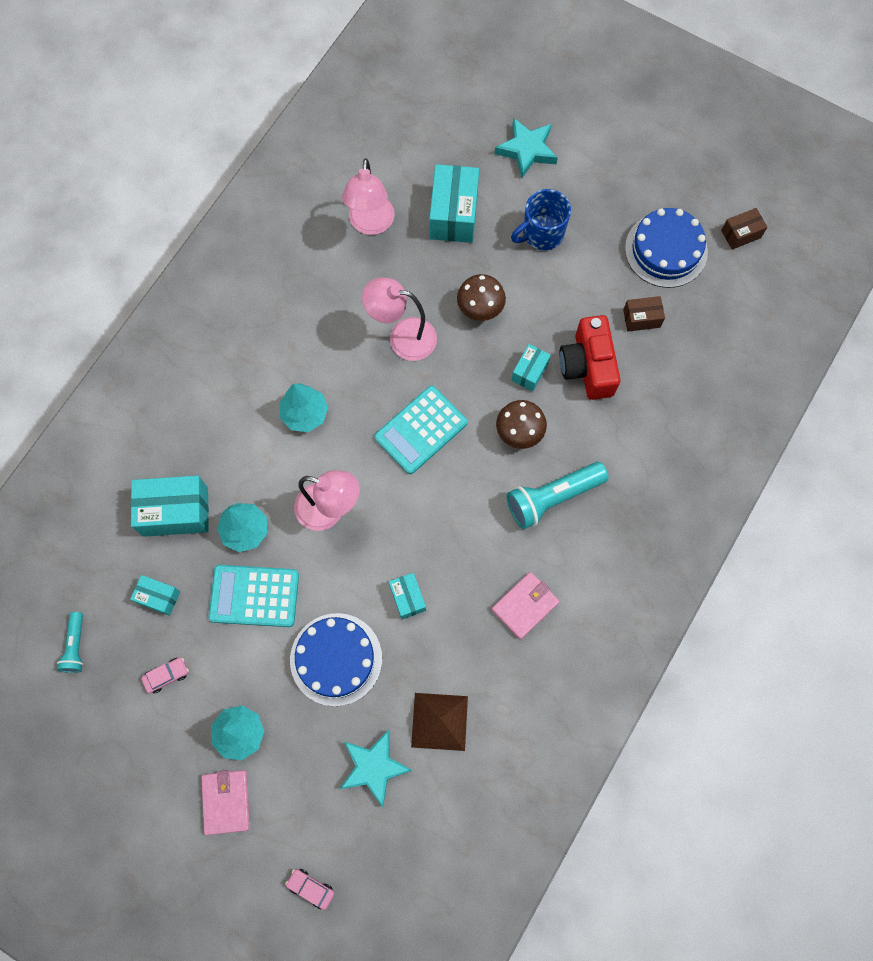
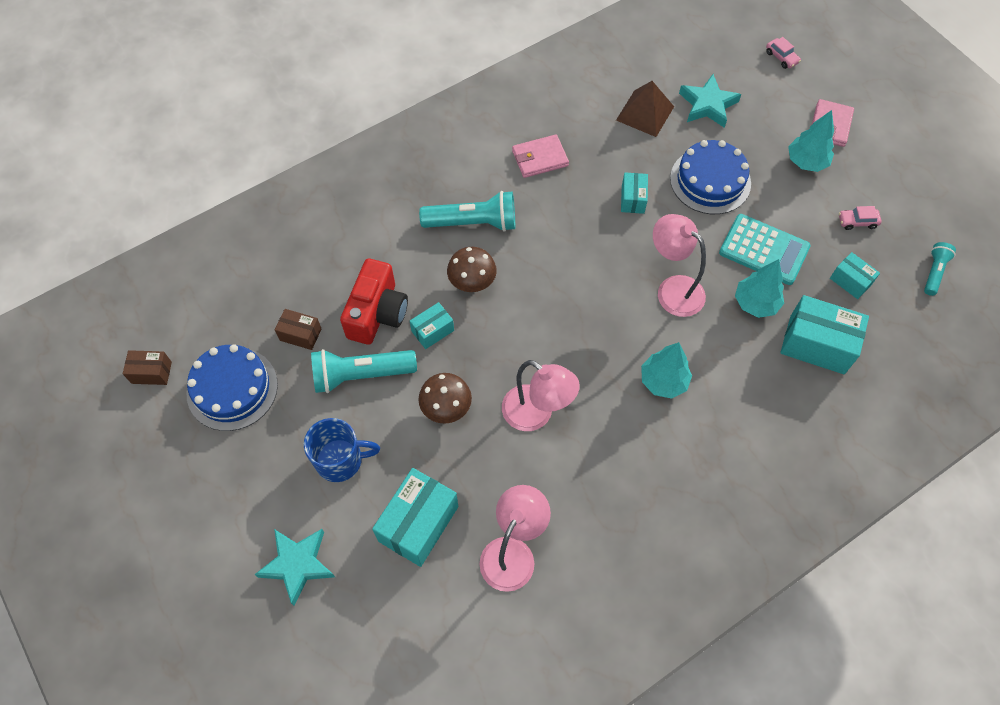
camera: 155 degrees left, 10 degrees down
(421, 430) = (559, 322): turquoise calculator -> none
(567, 306) = (361, 375): none -> turquoise flashlight

